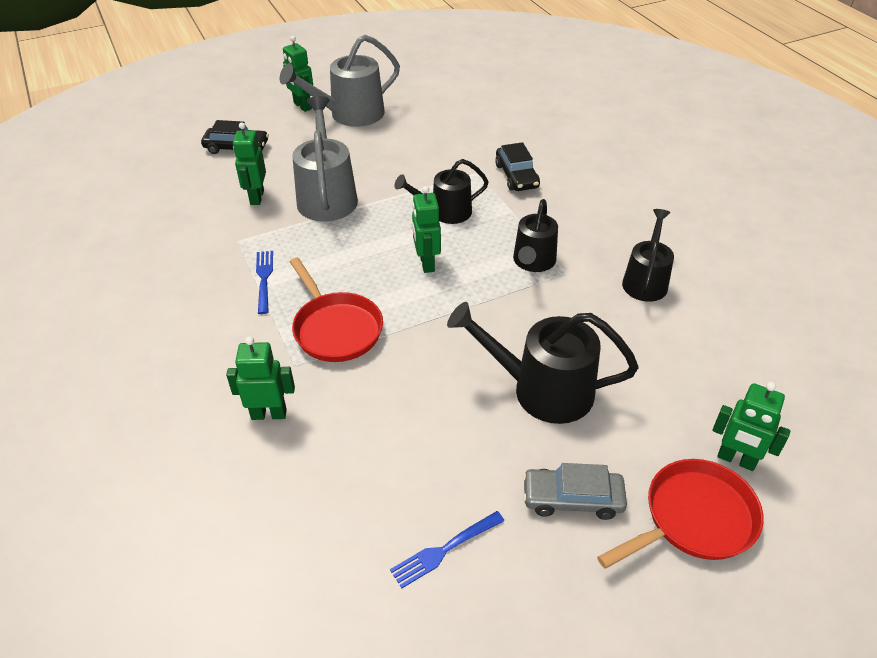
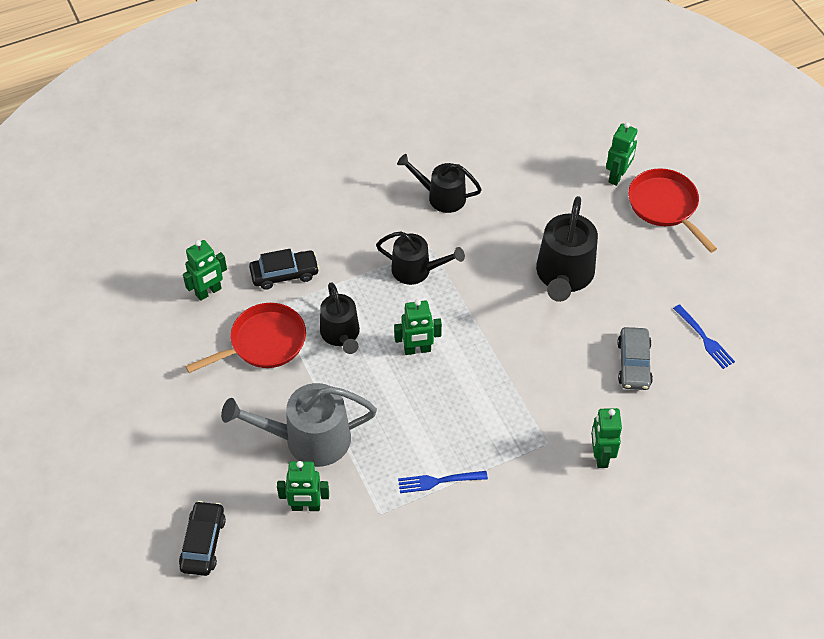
camera: 90 degrees left, 10 degrees up
(302, 106) = (116, 482): green robot -> green robot (208, 292)
(335, 328) = (503, 416): red pan -> red pan (263, 343)
(350, 114) = (144, 428): grey watering can -> none
(572, 499) = (657, 267): grey car -> grey car (633, 364)

